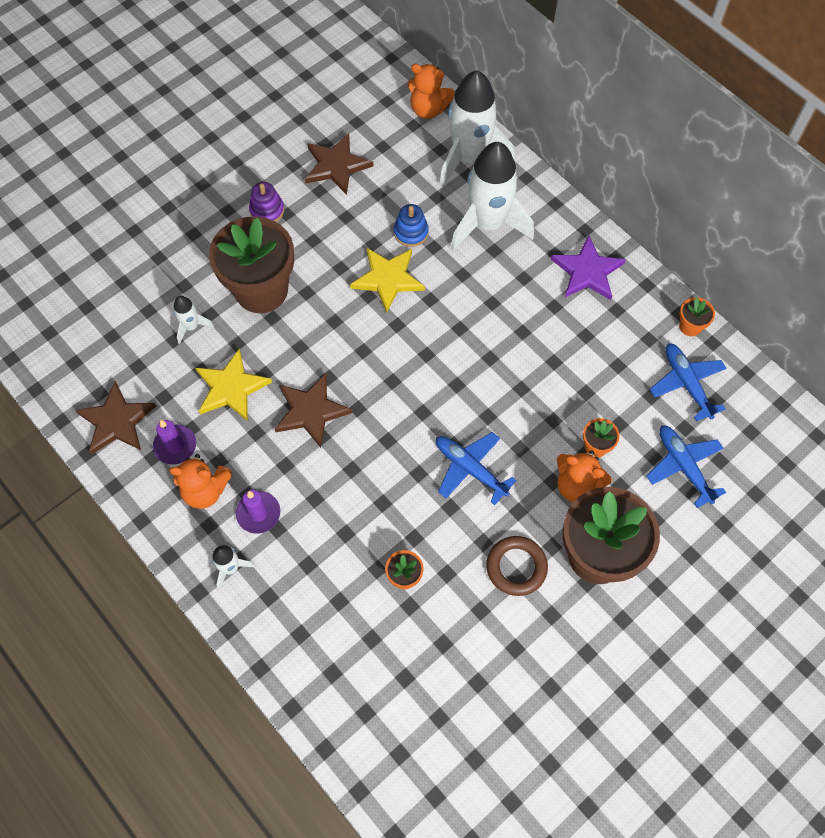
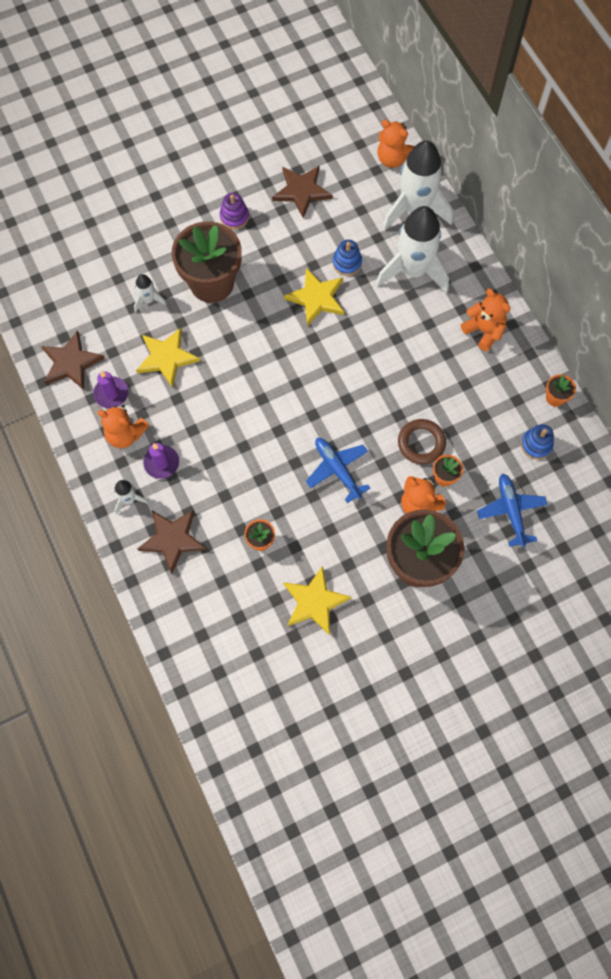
camera: 15 degrees right, 5 degrees up
(311, 411) = (224, 392): brown star -> brown star (172, 539)
(490, 634) = (314, 602): none -> yellow star
(516, 567) = (350, 556): brown ring -> brown ring (421, 443)
(587, 271) = (484, 331): purple star -> orange teddy bear
(686, 384) = (536, 445): blue plane -> blue stacking toy

